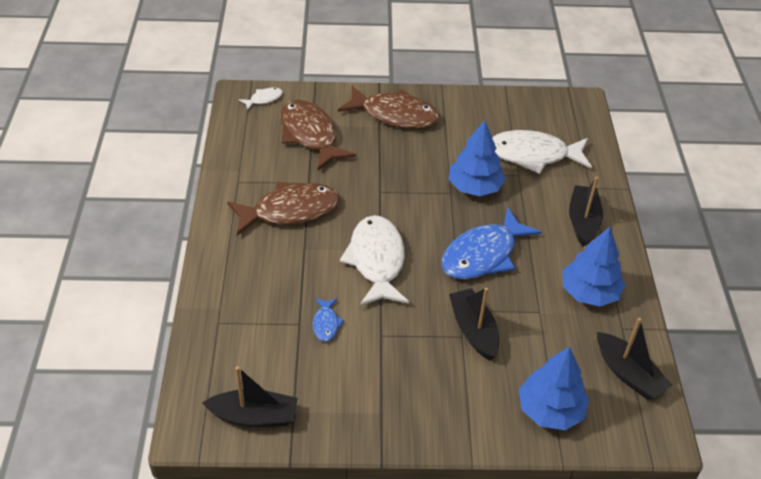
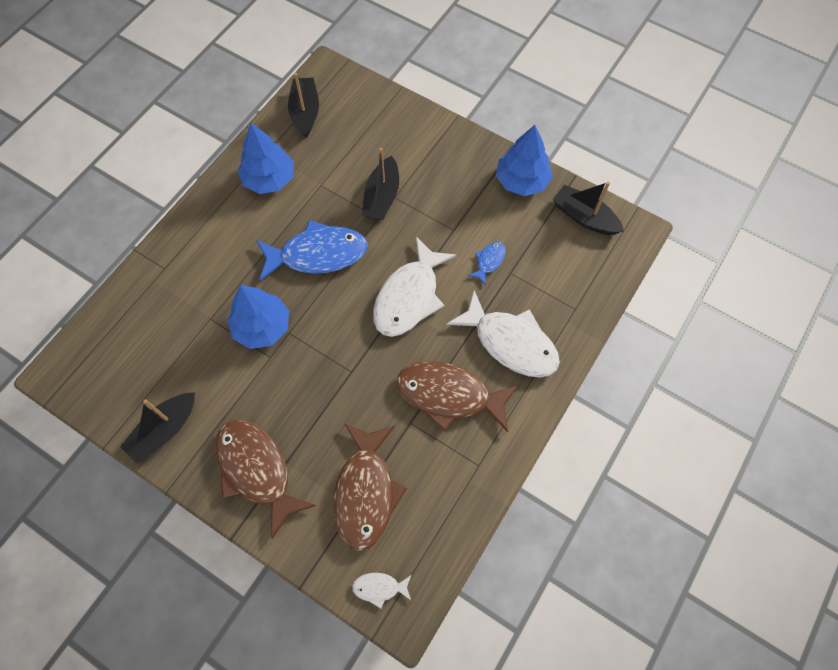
camera: 145 degrees left, 20 degrees up
(533, 155) = (174, 333): white fish -> white fish (510, 342)
(550, 410) = (379, 118): blue tree -> blue tree (521, 181)
(583, 221) = (207, 240): black boat -> black boat (164, 430)

